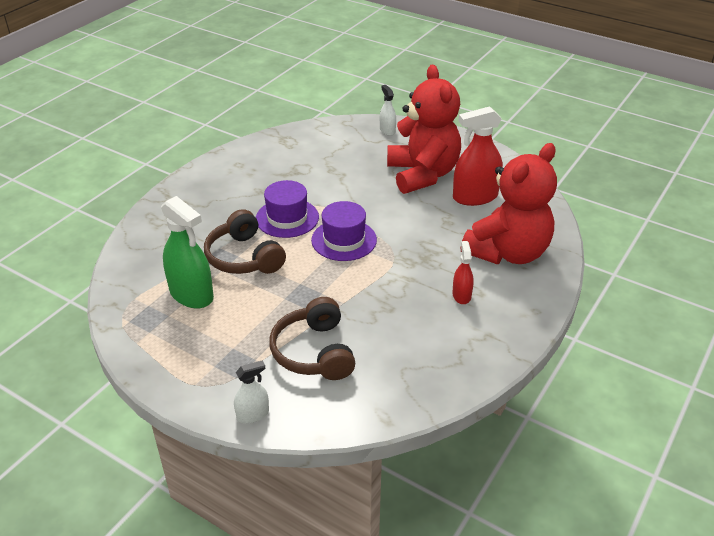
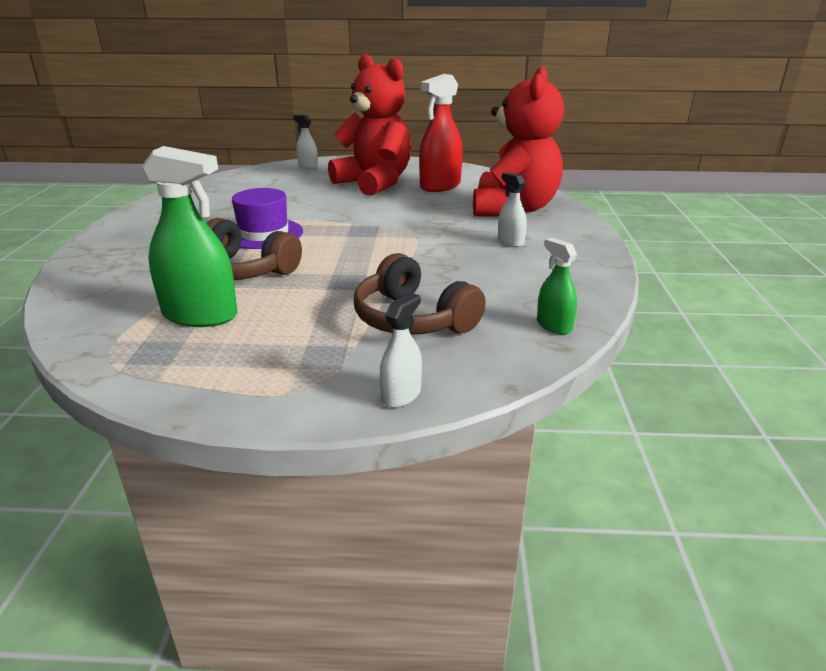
camera: 30 degrees left, 10 degrees down
(344, 240) = (346, 234): purple hat -> none
(401, 398) = (554, 325): none -> green spray bottle
(461, 295) = (510, 242): red spray bottle -> white spray bottle

